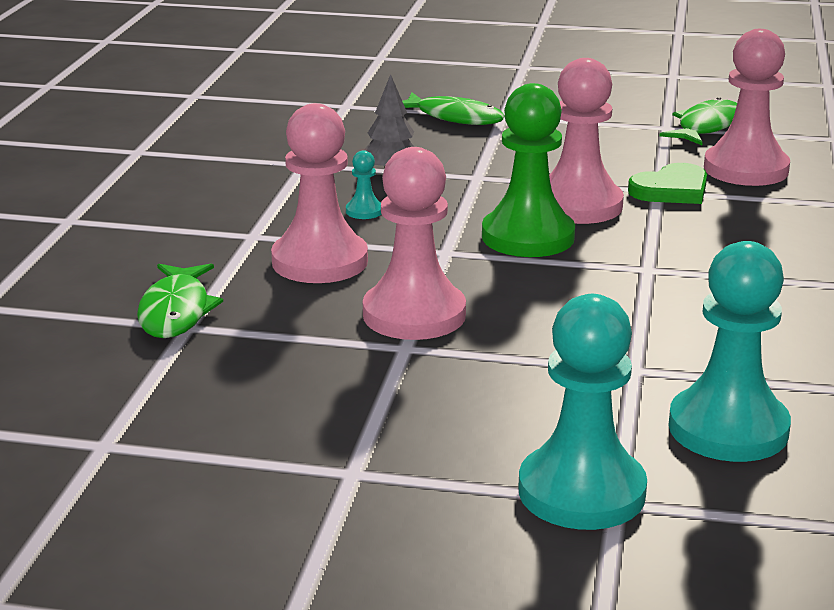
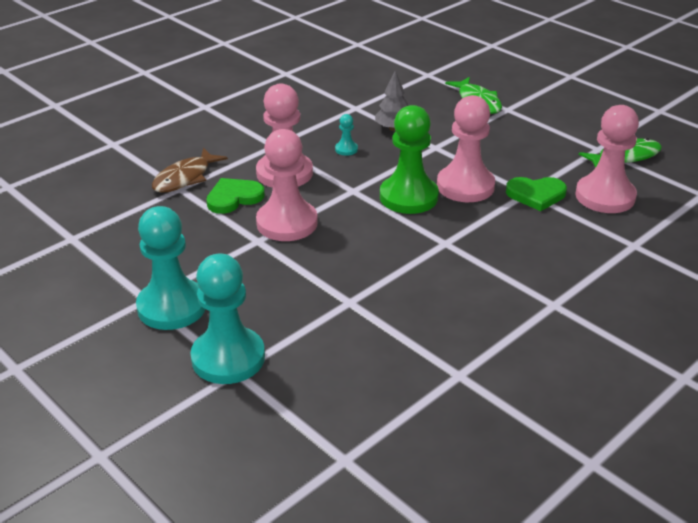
camera: 35 degrees right, 10 degrees up
(176, 311) = (185, 178): green fish -> brown fish
(291, 311) = (234, 198): none -> green heart
(728, 429) = (347, 358): turquoise pawn -> turquoise pawn (172, 307)

